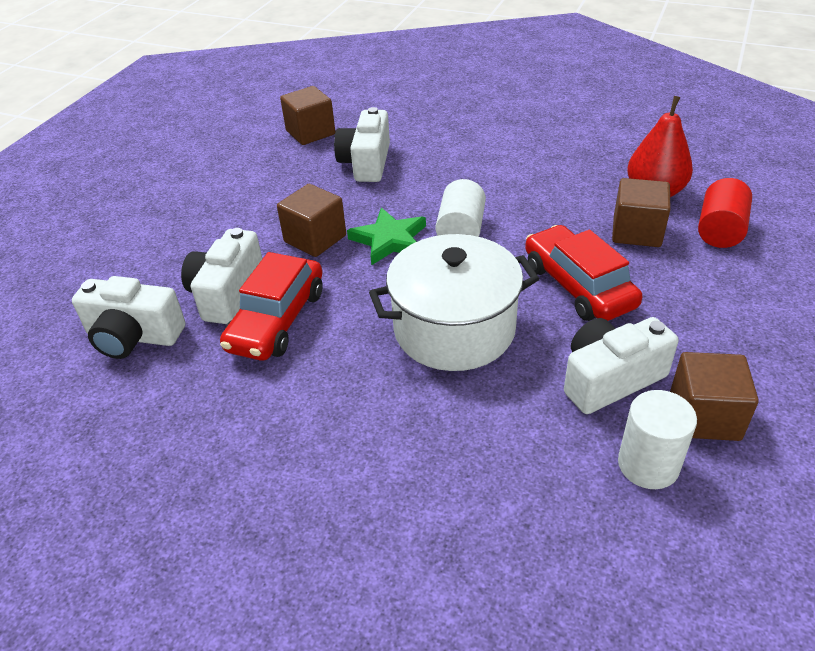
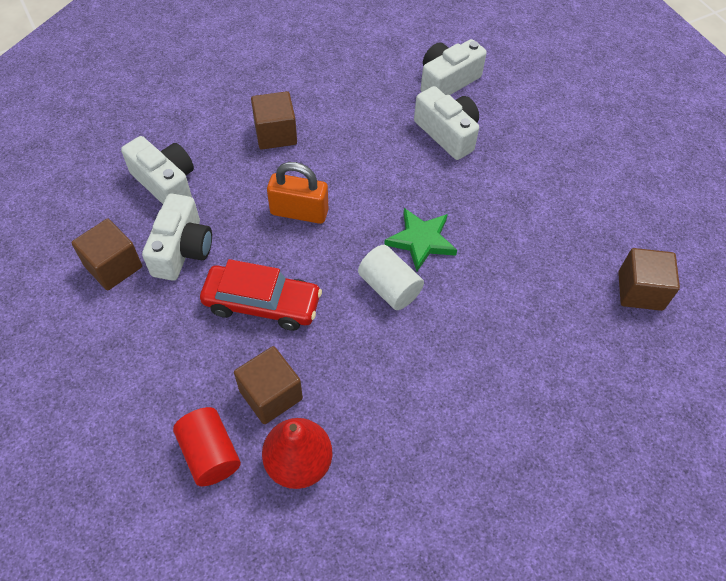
camera: 125 degrees right, 15 degrees up
(277, 320) = (397, 142): red car -> none
(315, 239) = (465, 203): brown cube -> brown cube (275, 134)
(366, 163) = (547, 296): white camera -> white camera (166, 183)
(454, 329) = (299, 212): white pot -> orange padlock
(648, 464) = (124, 216): white cylinder -> none

